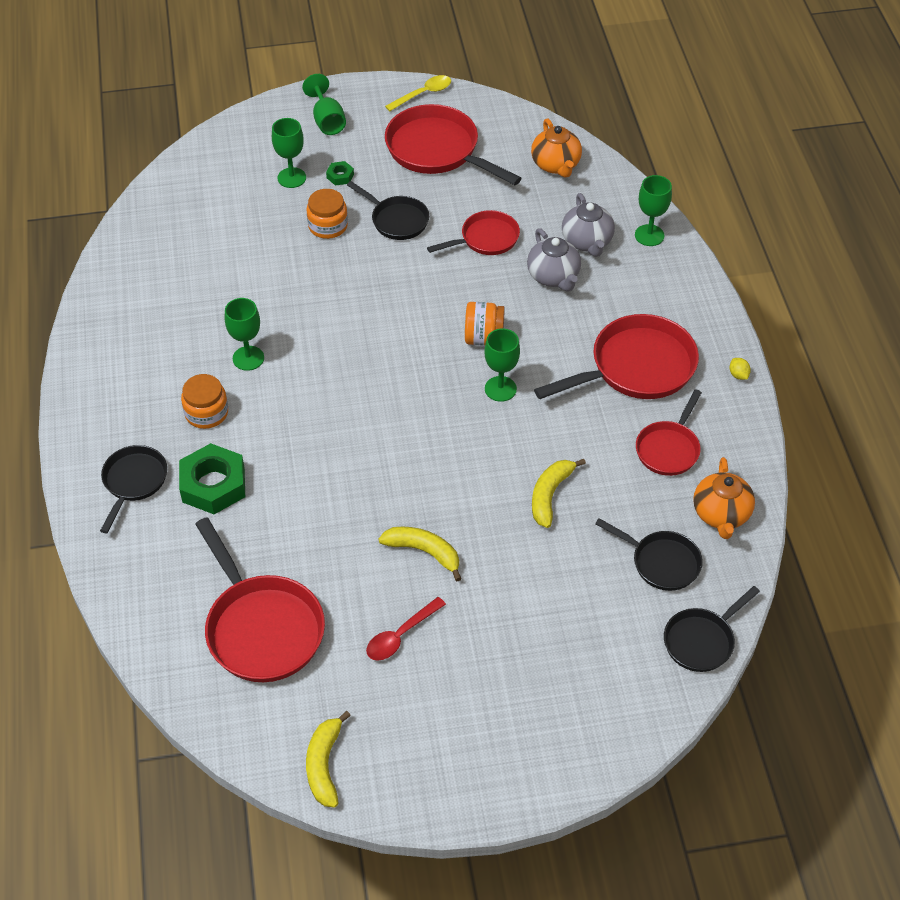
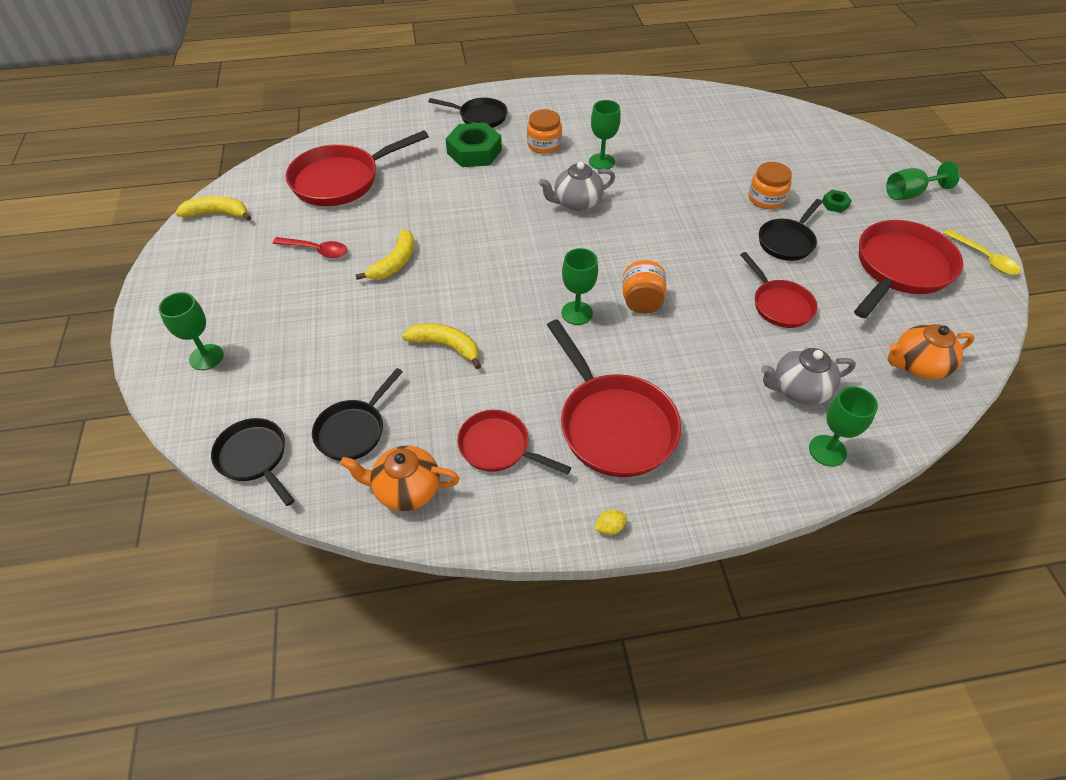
camera: 90 degrees right, 0 degrees up
(291, 178) = (821, 175): green goblet -> green goblet (206, 357)
(401, 635) = (316, 250): red spoon -> red spoon turned 150 degrees clockwise
(553, 277) = (737, 358): grey teapot -> grey teapot (576, 202)

